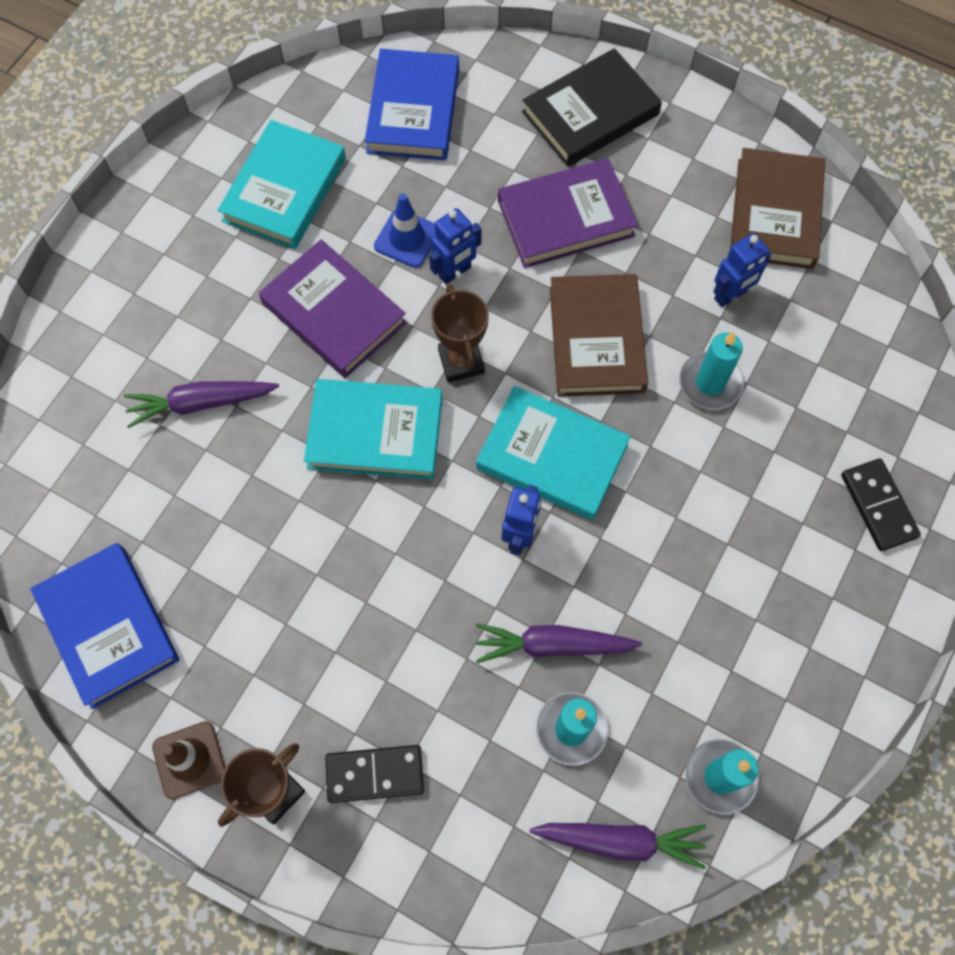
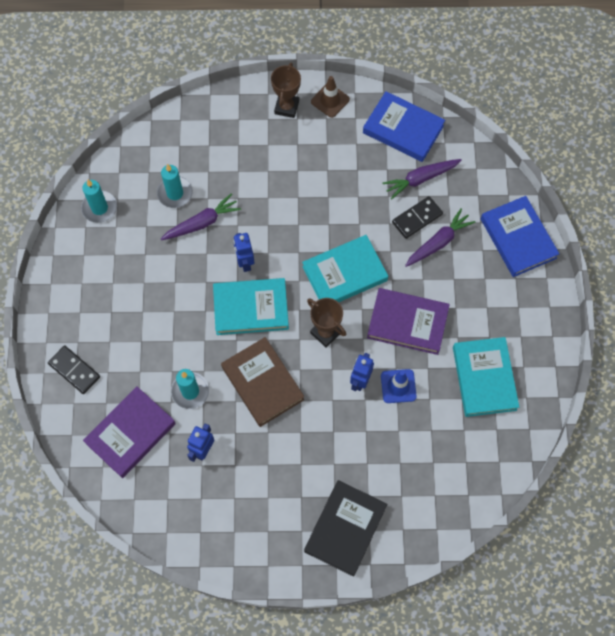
camera: 150 degrees right, 0 degrees up
(375, 774) = (249, 134): black domino -> black domino (417, 218)
(413, 110) = (449, 470): blue book -> blue book (518, 238)
(565, 218) = (319, 447): purple book -> purple book (130, 433)
(620, 841) = (131, 162): purple carrot -> purple carrot (420, 179)
(774, 213) = (202, 519): brown book -> none

